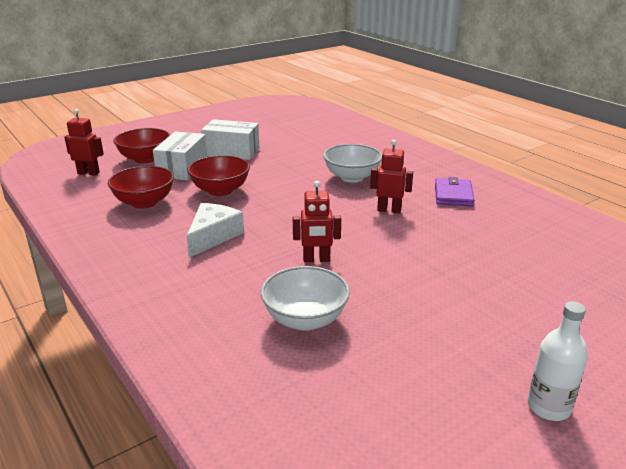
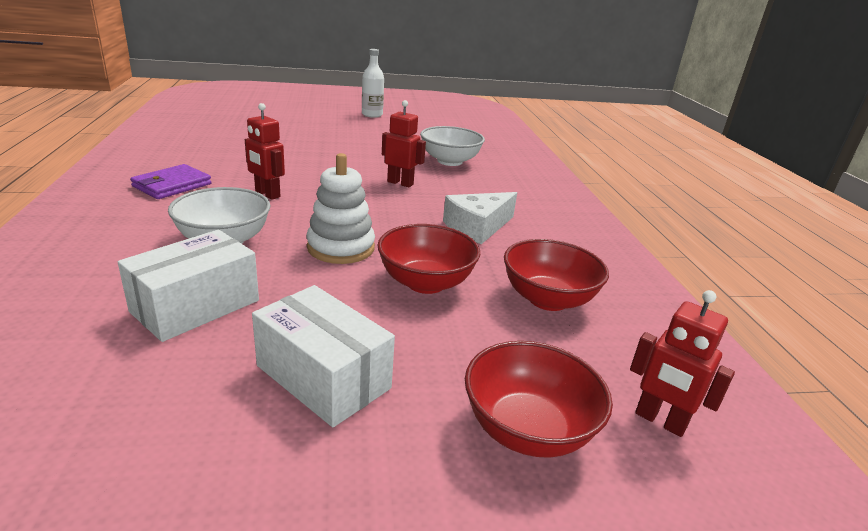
camera: 155 degrees left, 0 degrees up
(182, 168) = (458, 359): white box -> white box (196, 306)
(287, 193) = (341, 248): none -> white stacking toy

